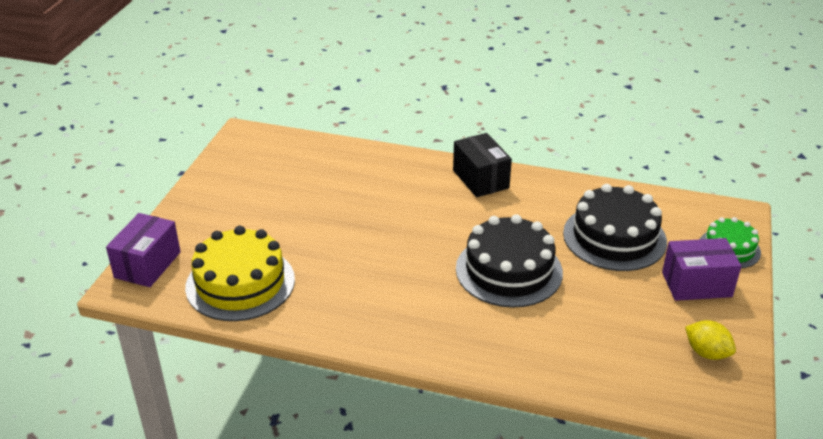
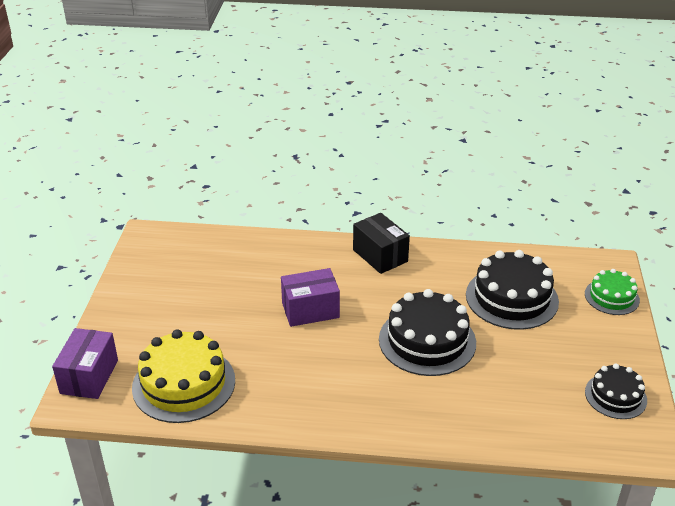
camera: 10 degrees left, 0 degrees up
(696, 284) = (592, 334): purple box -> purple box (310, 310)
(706, 353) = (615, 396): yellow lemon -> black cake

